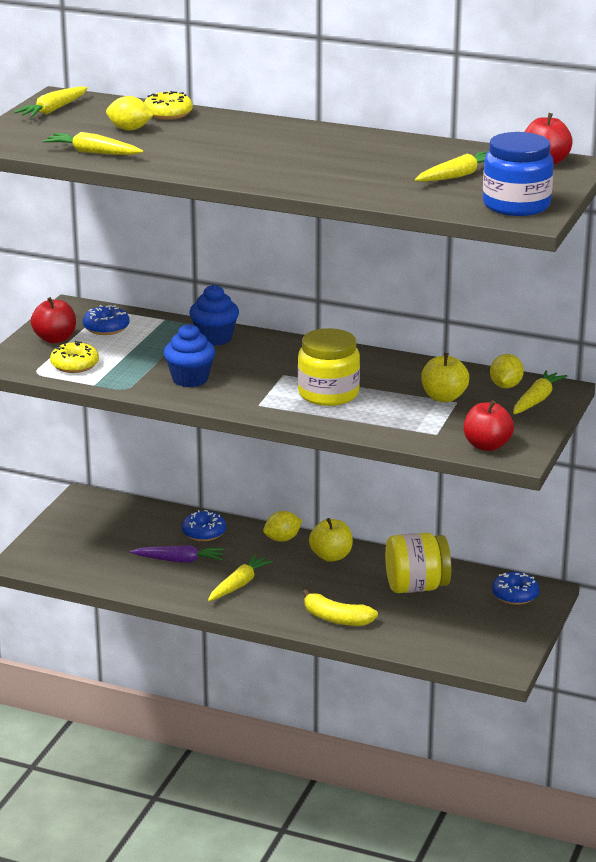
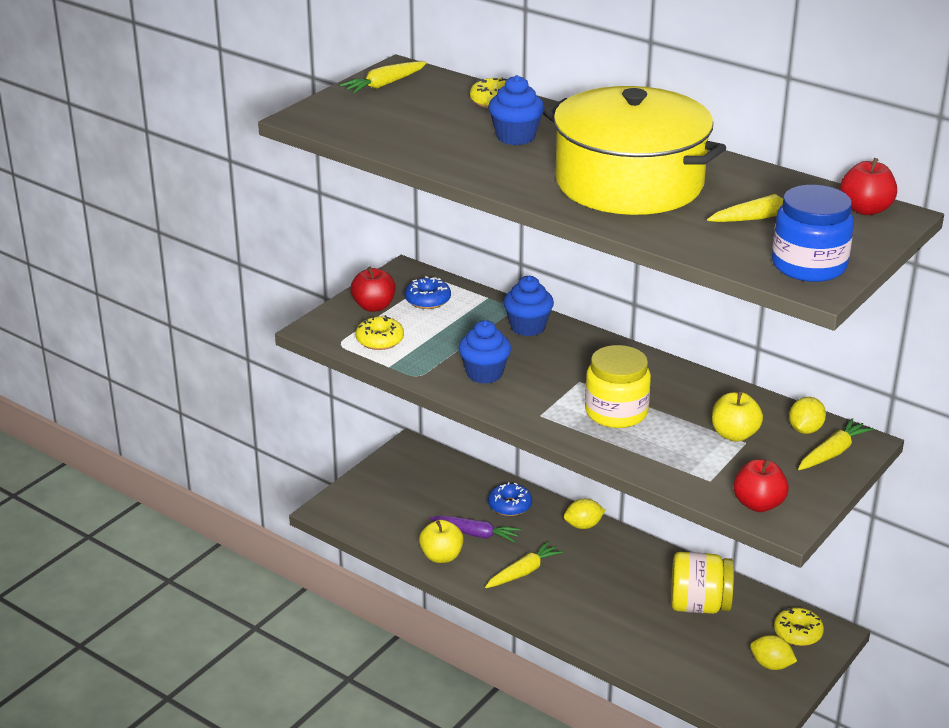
camera: 15 degrees right, 5 degrees up
(93, 152) = (396, 142): yellow carrot -> none
(129, 129) = (447, 116): yellow lemon -> yellow lemon (771, 665)
(203, 139) = (515, 137): none -> blue cupcake
(328, 162) = (629, 183): none -> yellow pot
(331, 556) = (625, 554): yellow apple -> yellow apple (441, 556)
(336, 618) = (606, 629): yellow banana -> none
(515, 595) = (797, 633): blue donut -> yellow donut

